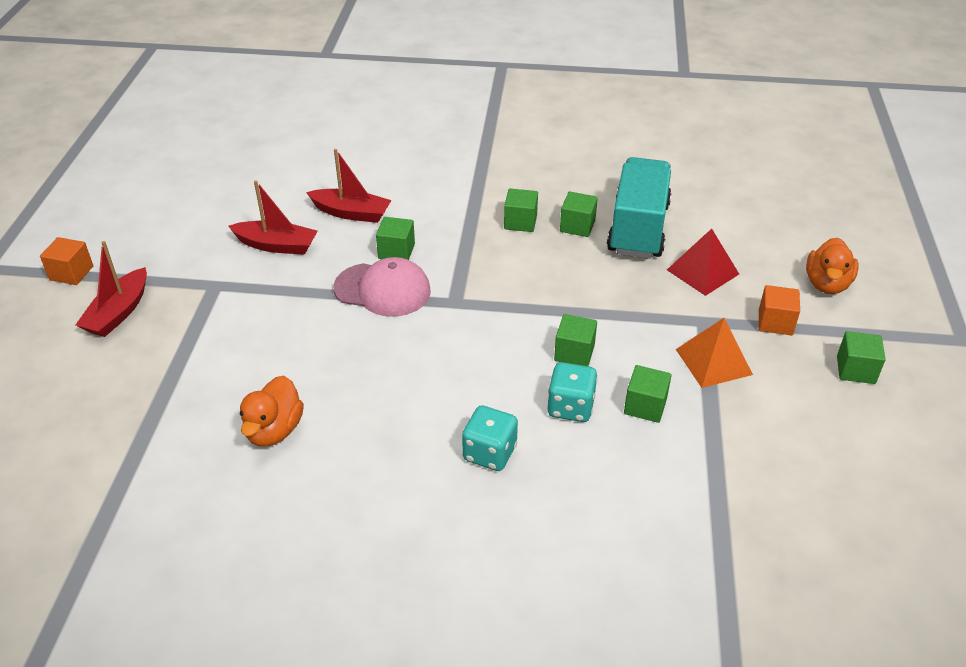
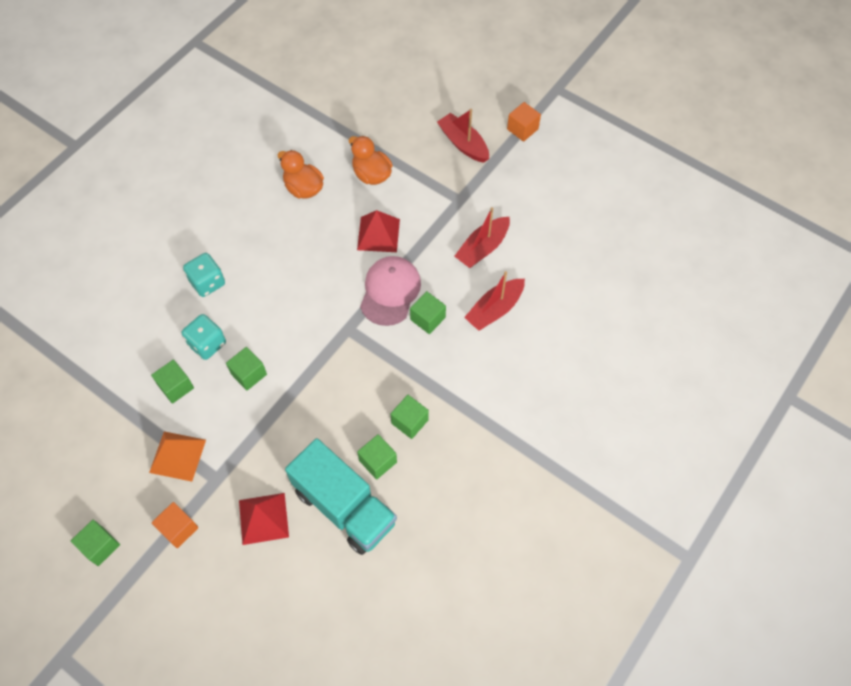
camera: 120 degrees right, 20 degrees up
(308, 330) = (378, 234): none -> red pyramid
(382, 290) = (390, 291): pink cap -> pink cap turned 150 degrees clockwise
(826, 284) = (185, 605): orange duck -> orange duck (371, 174)

